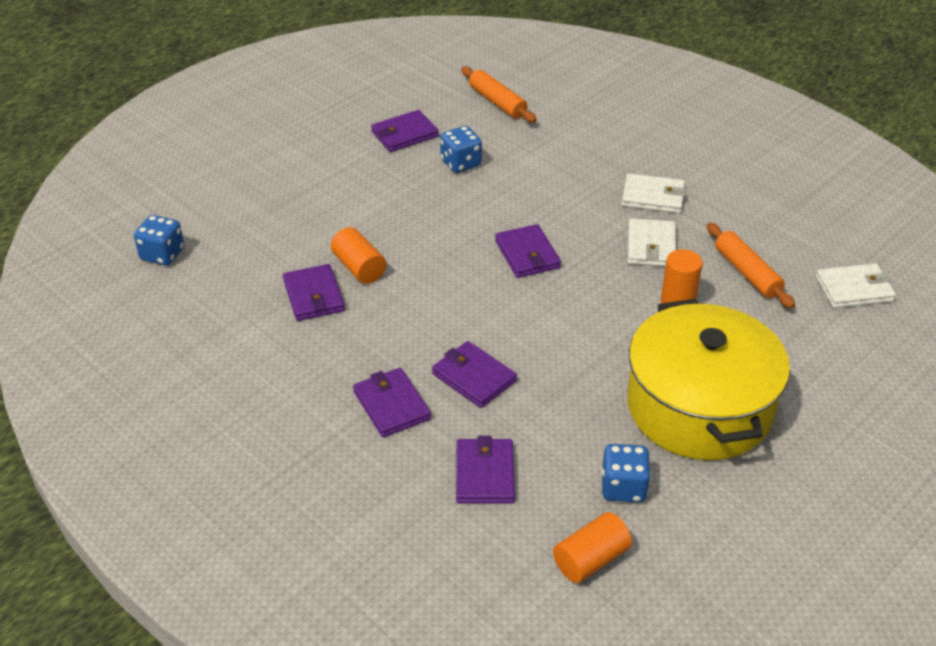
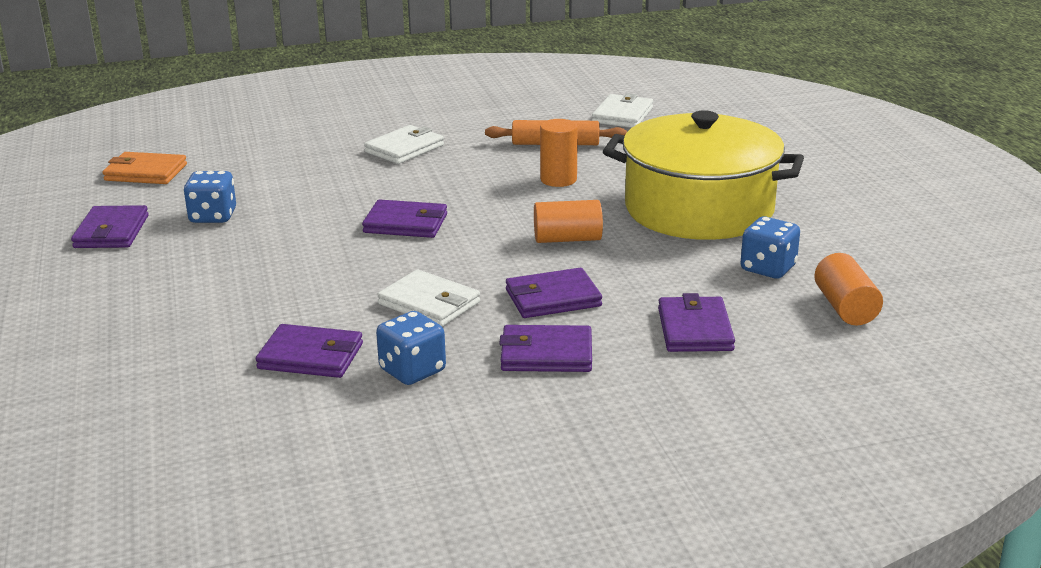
camera: 60 degrees left, 15 degrees down
(162, 254) = (76, 448): blue dice -> blue dice (412, 371)
(359, 268) = (301, 316): orange cylinder -> orange cylinder (567, 239)
(484, 474) = (694, 329): purple wallet -> purple wallet turned 60 degrees clockwise
(497, 102) = (145, 172): orange rolling pin -> orange wallet
(651, 246) = (471, 168): white wallet -> white wallet (429, 303)

